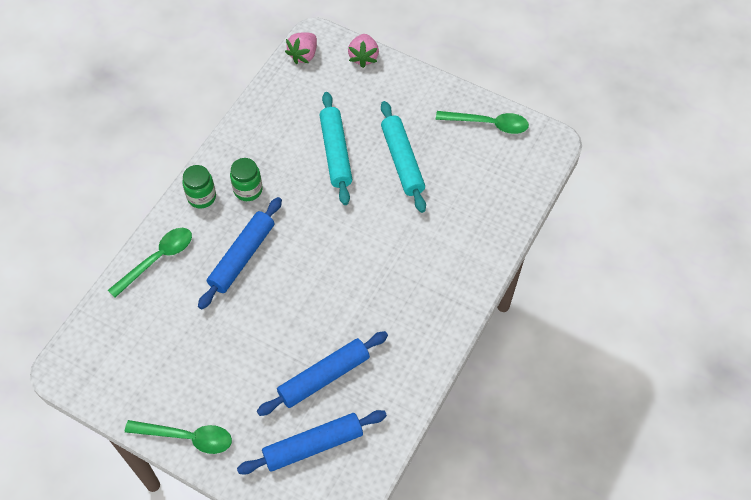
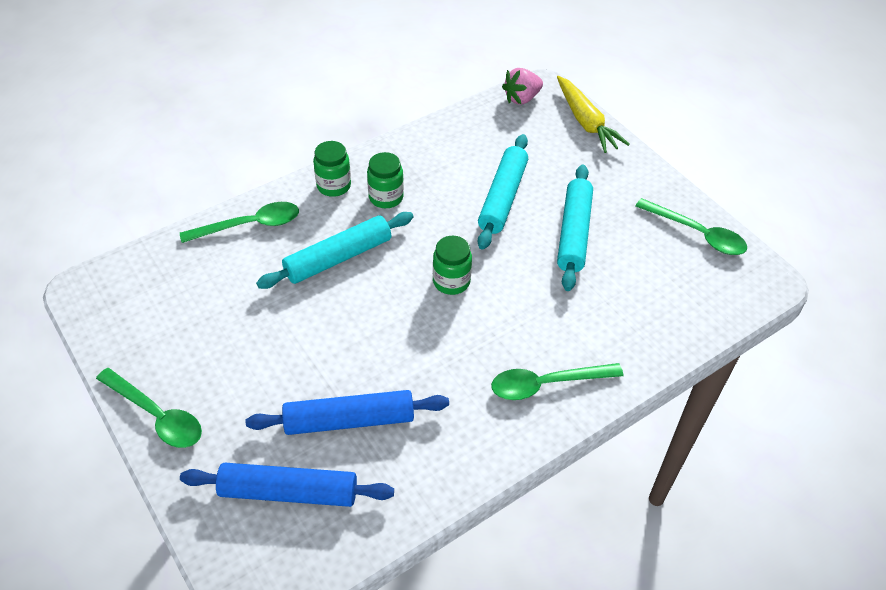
camera: 25 degrees right, 10 degrees down
(242, 257) = (338, 258): blue rolling pin -> turquoise rolling pin
(335, 239) = (451, 281): none -> green jar
(363, 57) = (586, 122): pink strawberry -> yellow carrot
(441, 289) = (546, 384): none -> green spoon

